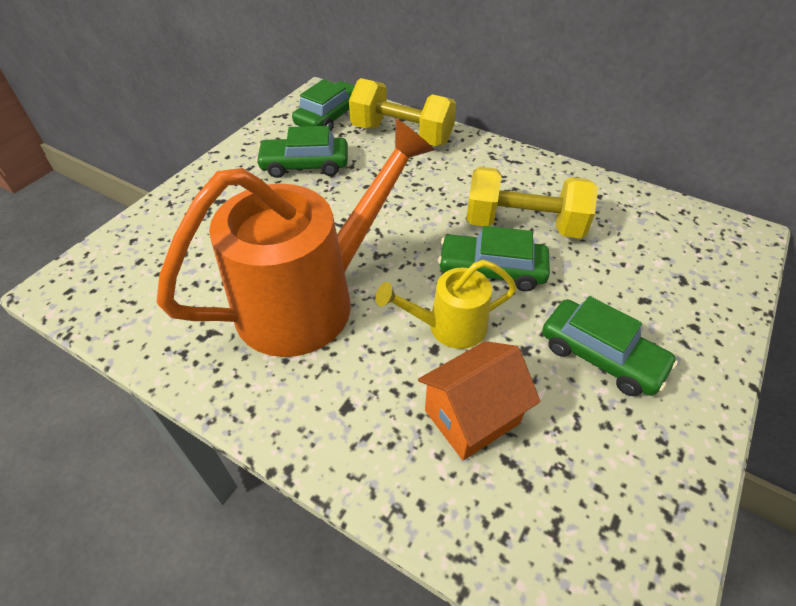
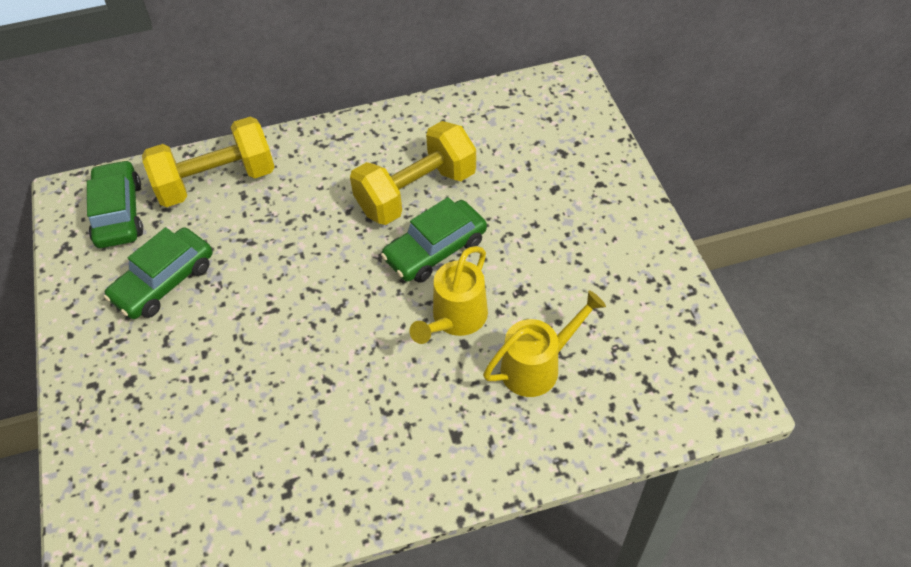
camera: 45 degrees left, 5 degrees up
(311, 298) = (331, 388): orange watering can -> none
(472, 417) = (538, 366): orange house -> yellow watering can
(601, 356) = (568, 254): green car -> none

